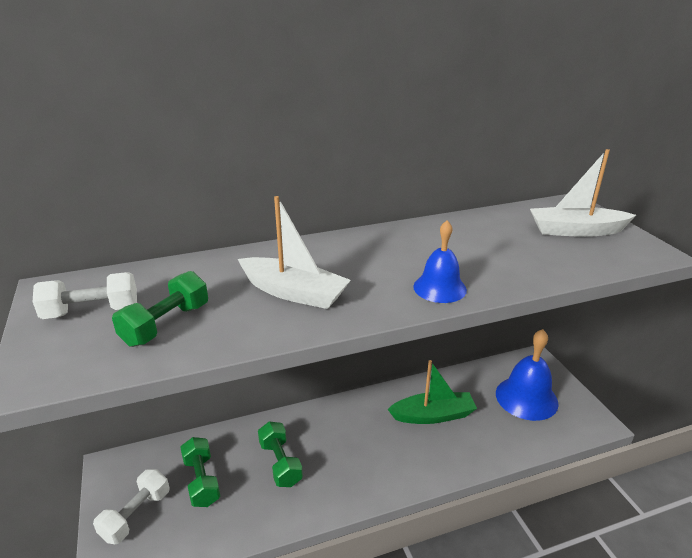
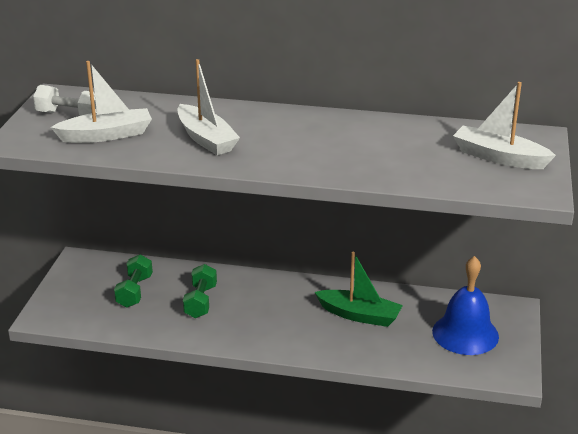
camera: 30 degrees right, 0 degrees up
(136, 515) = (76, 295): white dumbbell -> none
(166, 324) = (106, 135): green dumbbell -> white boat
(439, 288) = (314, 165): blue bell -> none

